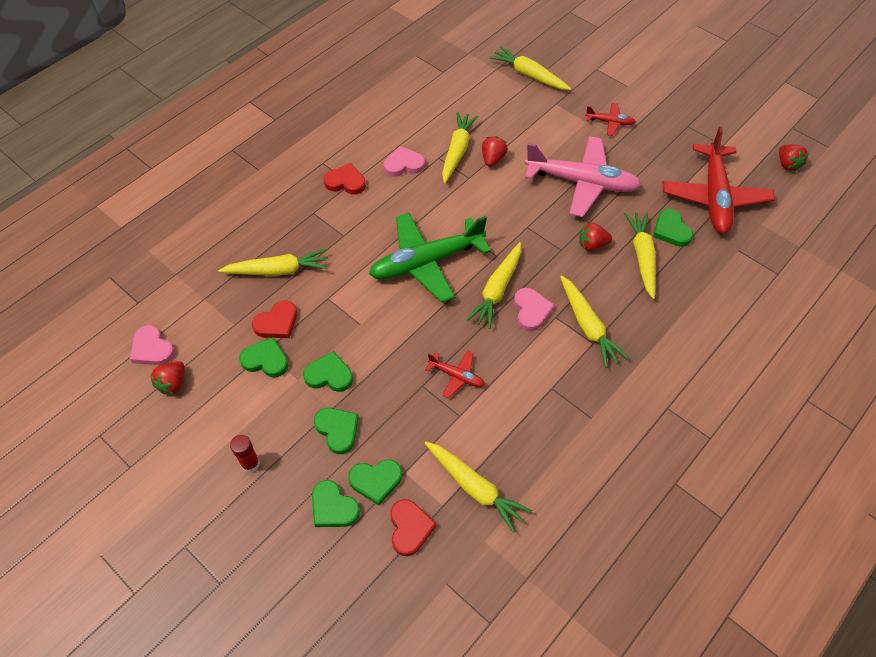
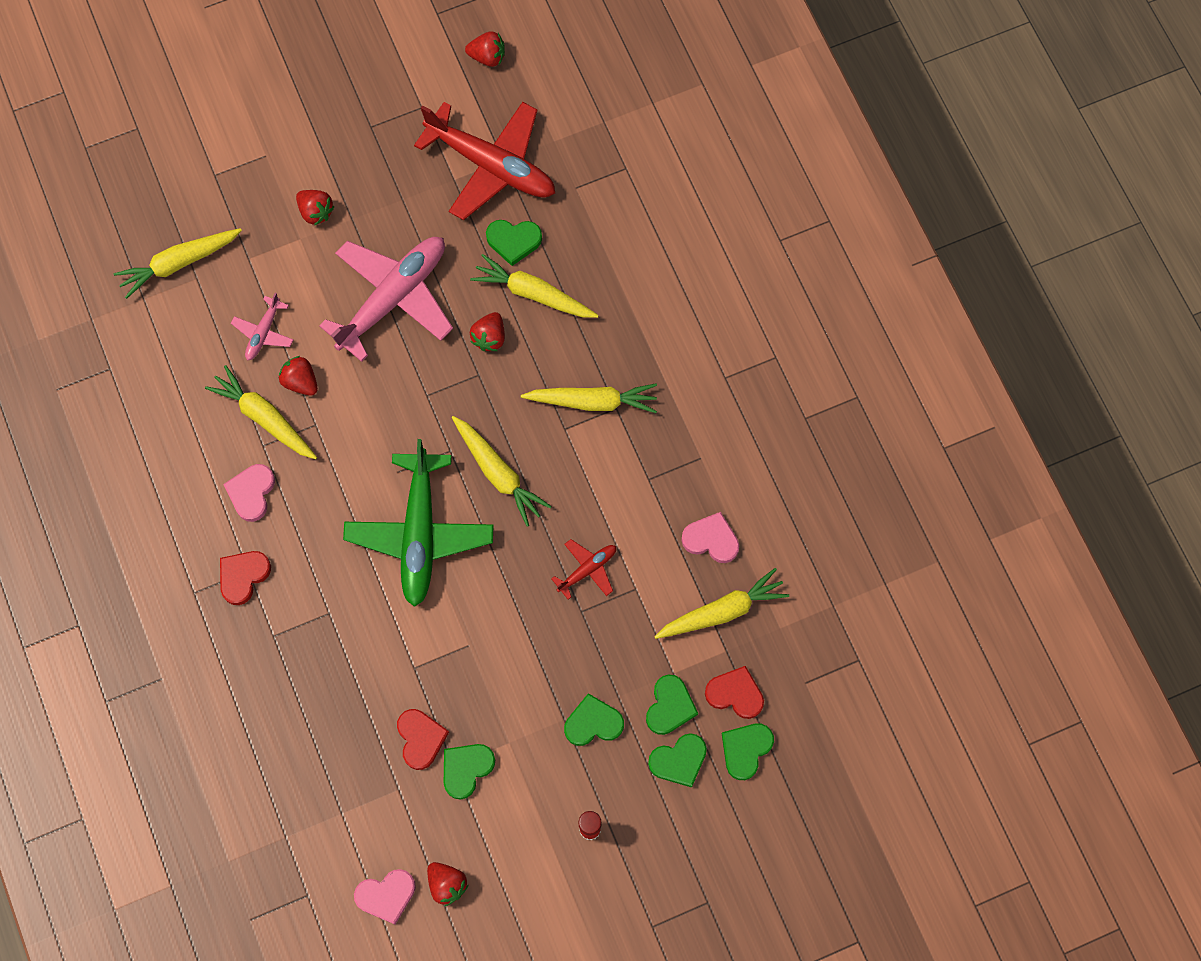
camera: 65 degrees left, 15 degrees up
(278, 270) = (344, 711): yellow carrot -> none
(329, 375) = (520, 706): green heart -> green heart (745, 750)
(513, 129) = (263, 333): none -> pink plane
(531, 311) = (544, 450): pink heart -> pink heart (711, 539)
(610, 122) = (316, 212): red plane -> red strawberry

